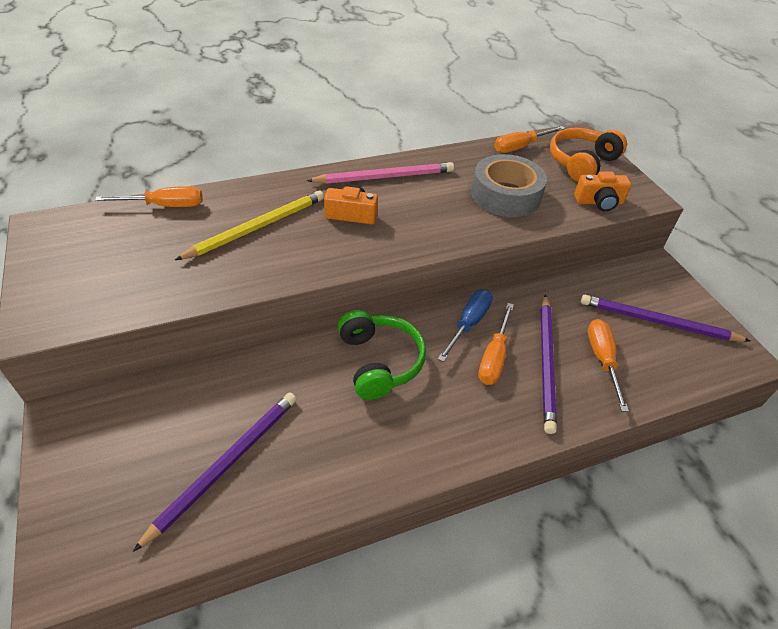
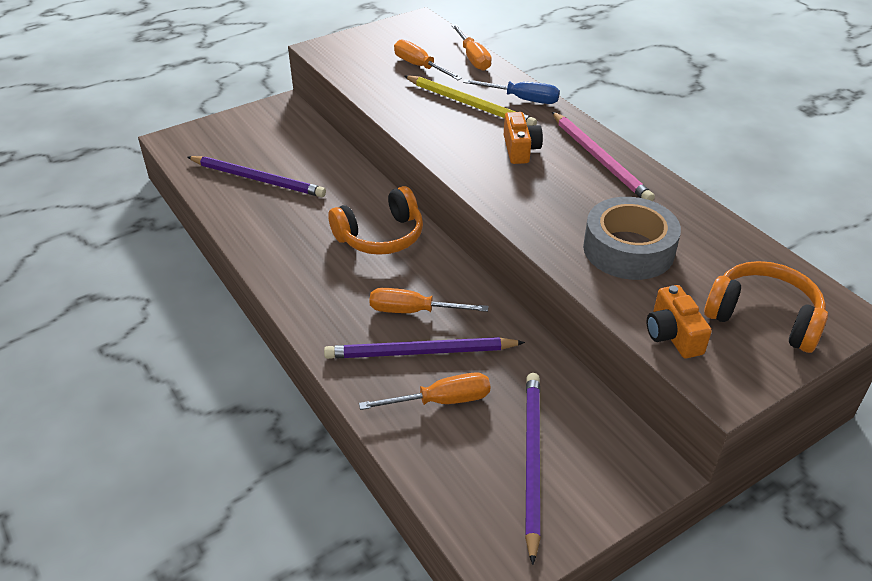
camera: 80 degrees right, 5 degrees down
(379, 361) = (381, 236): green headphones -> orange headphones
(468, 323) = (454, 288): blue screwdriver -> blue screwdriver (522, 99)
(520, 147) = (754, 256): orange screwdriver -> orange screwdriver (419, 66)

